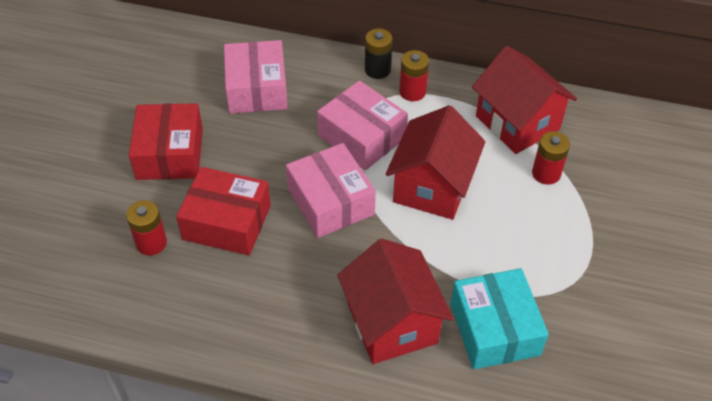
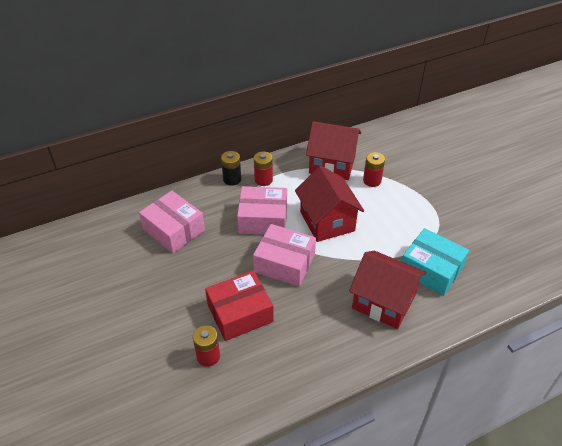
camera: 40 degrees left, 5 degrees down
(170, 153) = (161, 299): red box -> none

